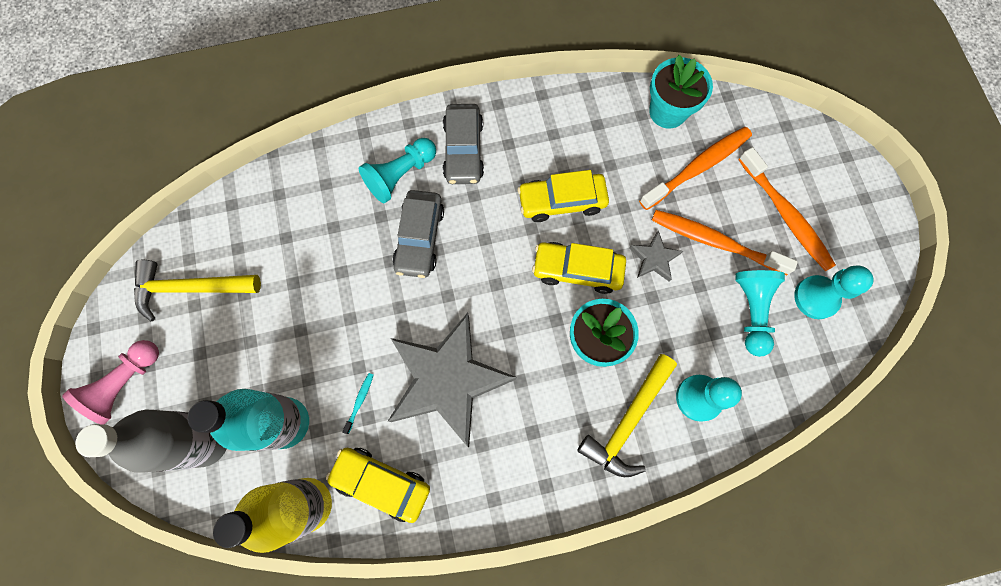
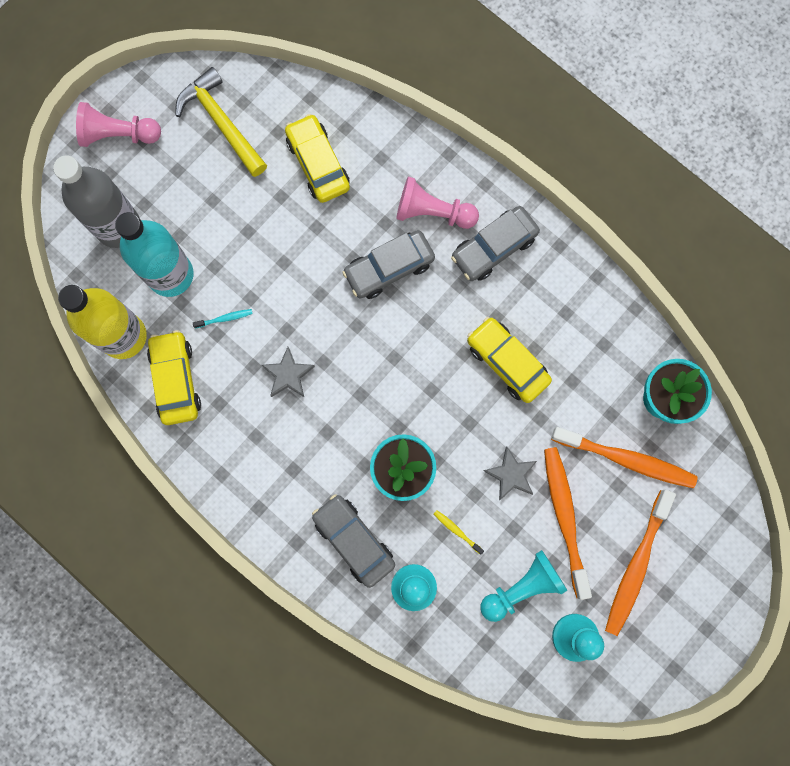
camera: 55 degrees right, 5 degrees up
(400, 175) = (433, 212): turquoise pawn -> pink pawn
(448, 380) = (288, 375): grey star -> grey star, size x0.42
(577, 270) = (454, 416): yellow car -> yellow car (318, 164)
(628, 421) = (354, 540): yellow hammer -> grey car
(673, 331) = (457, 531): none -> yellow toothbrush

